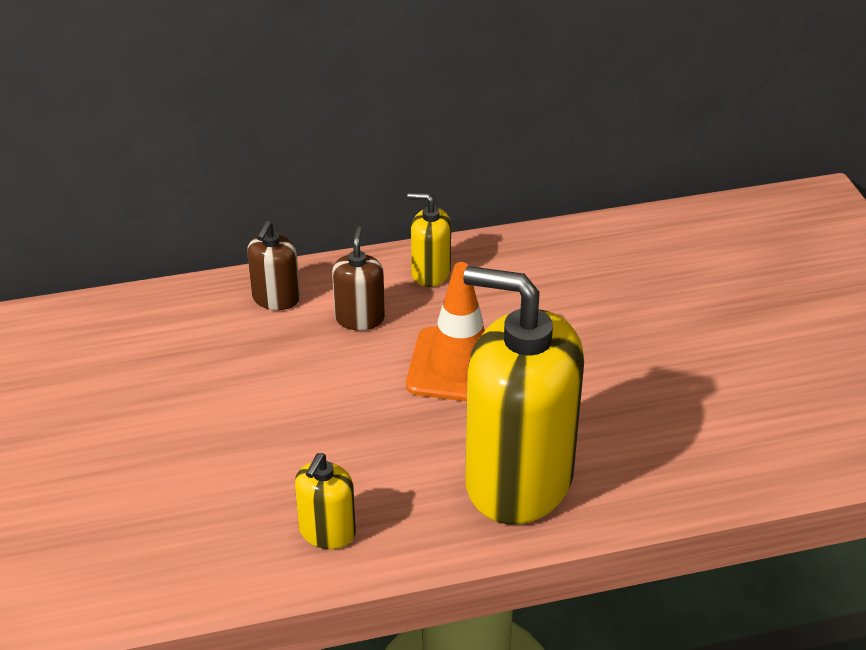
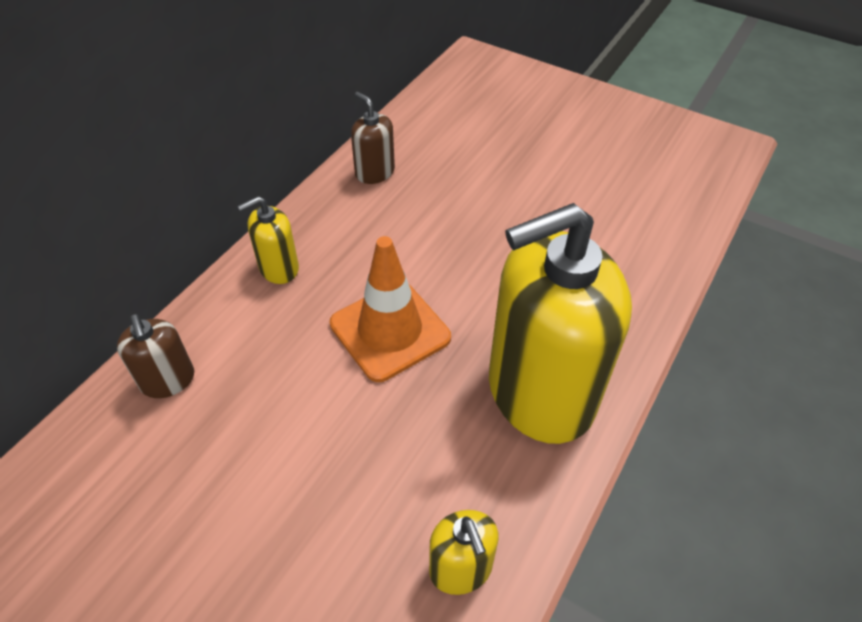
camera: 45 degrees left, 10 degrees up
(359, 318) = (264, 346): brown soap dispenser -> brown soap dispenser (374, 172)

